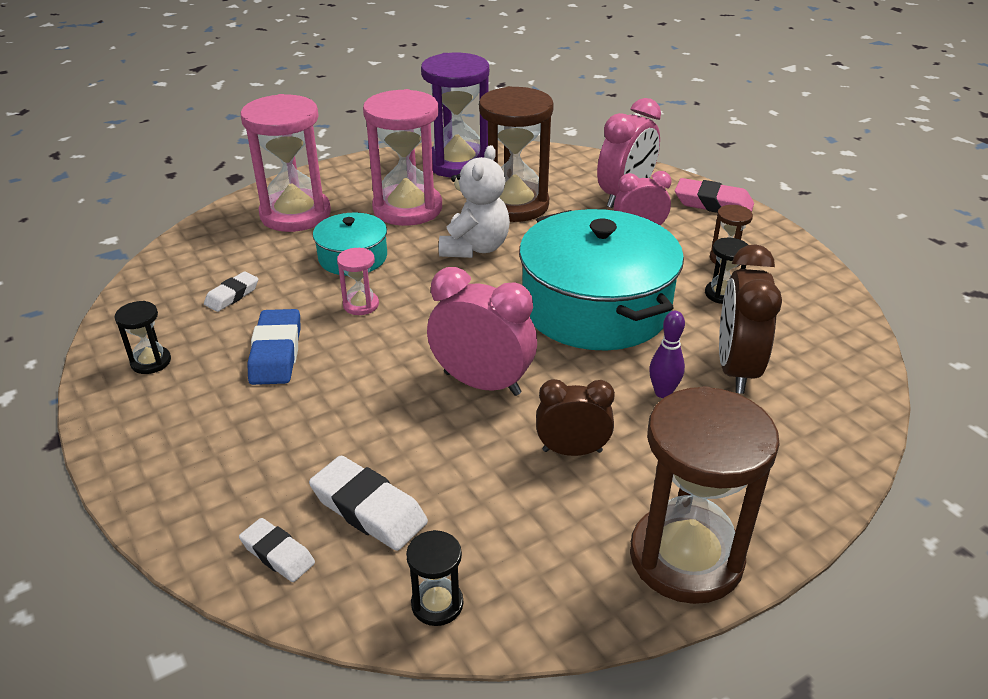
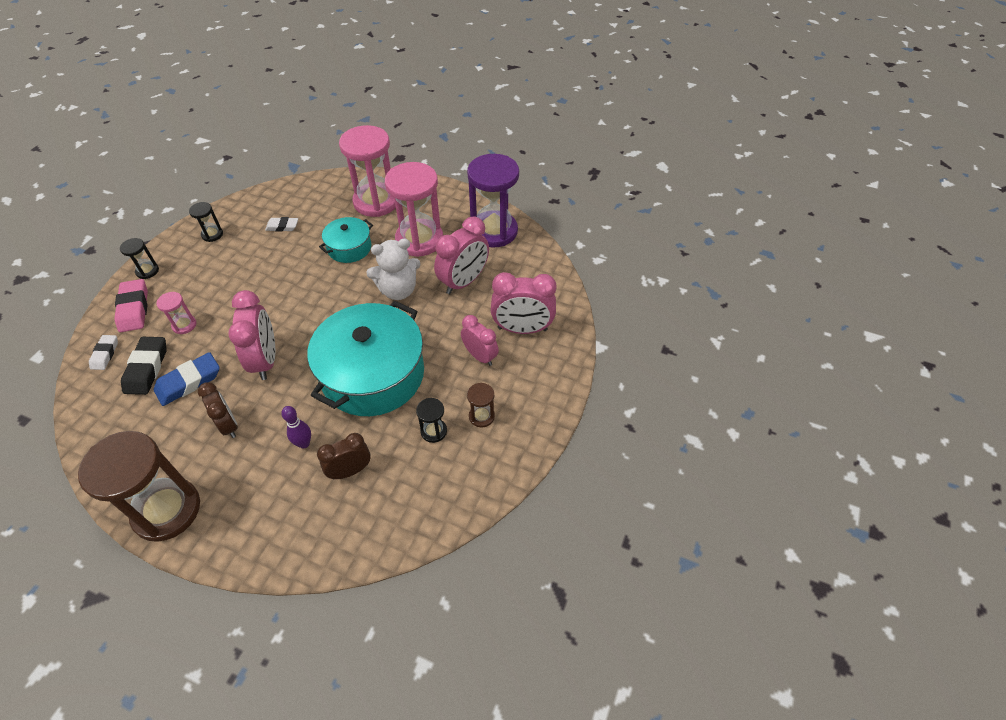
camera: 55 degrees right, 15 degrees up
(276, 353) = (244, 270): blue eraser -> blue eraser (189, 382)
(361, 305) = (306, 276): pink hourglass -> pink hourglass (184, 325)
(369, 509) = (147, 368): white eraser -> black eraser
(437, 604) = (96, 425): black hourglass -> black hourglass (147, 271)
(514, 205) = (463, 282): brown hourglass -> pink clock
(713, 204) = (555, 380): pink eraser -> pink eraser (134, 309)
(736, 369) = (350, 471): brown clock -> brown clock, size x0.65

